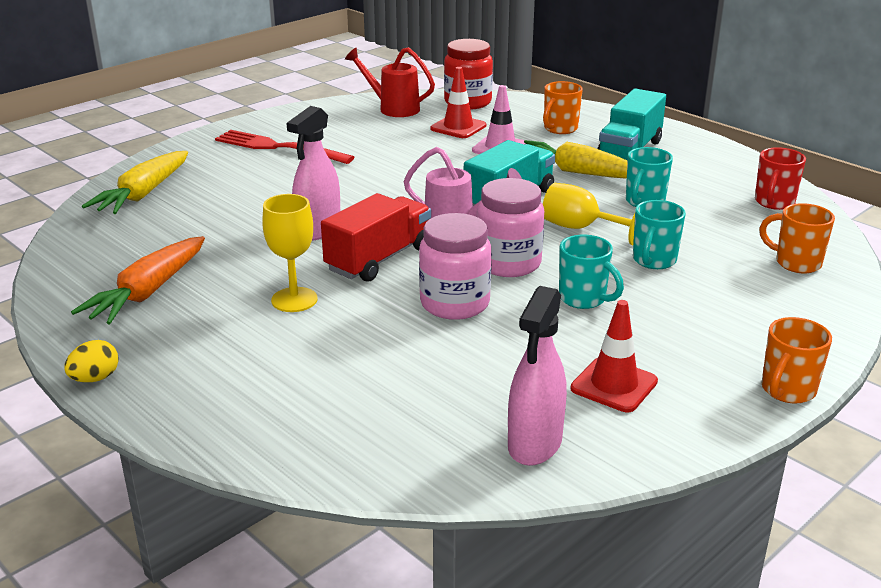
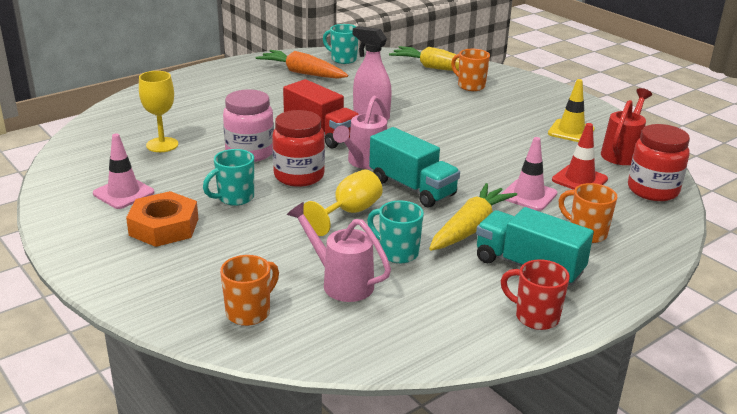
camera: 95 degrees right, 0 degrees up
(95, 378) = (220, 65): yellow egg -> none
(277, 147) = (520, 106): red fork -> none
(294, 300) = (277, 107): yellow goblet -> yellow goblet (162, 145)
(346, 126) = (571, 131): none -> yellow traffic cone
(508, 263) = (299, 176): pink jar -> red jar
(535, 444) = (86, 162): pink spray bottle -> none
(614, 385) = (123, 193): red traffic cone -> pink traffic cone
(653, 261) = (281, 237): turquoise mug -> turquoise mug (343, 59)
(679, 337) = (164, 227): none -> orange nut
(713, 224) = (341, 282): none -> pink watering can
(774, 202) = (385, 334): red mug -> red mug (535, 317)
(787, 390) = (71, 256): orange mug -> orange mug (470, 86)

